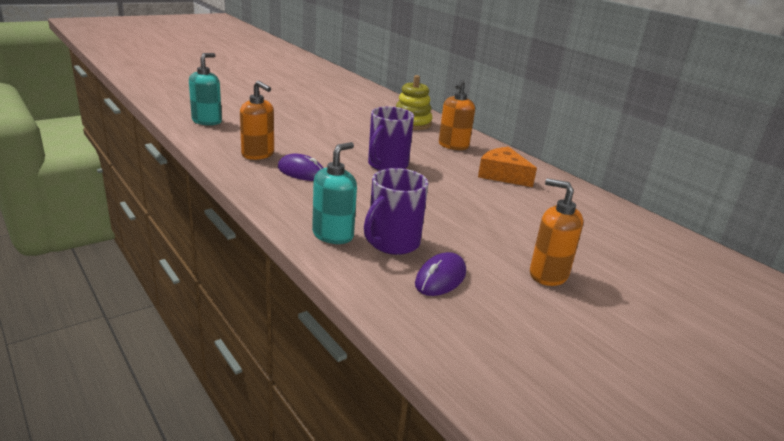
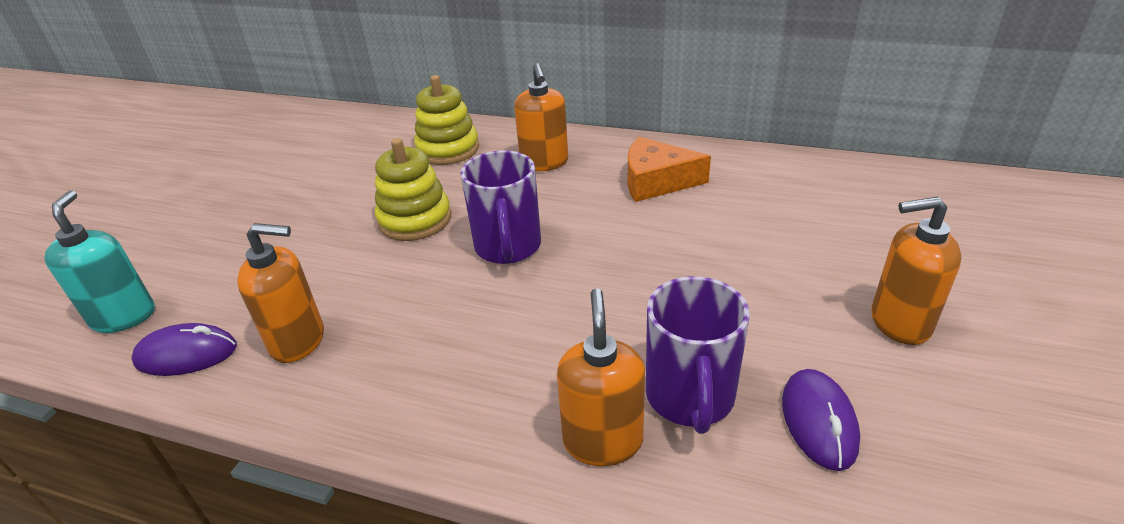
camera: 30 degrees left, 10 degrees up
(301, 172) = (408, 337): purple mouse -> purple mouse (186, 354)
(333, 235) = (602, 440): turquoise soap dispenser -> orange soap dispenser
(359, 140) = (415, 220): none -> yellow stacking toy

